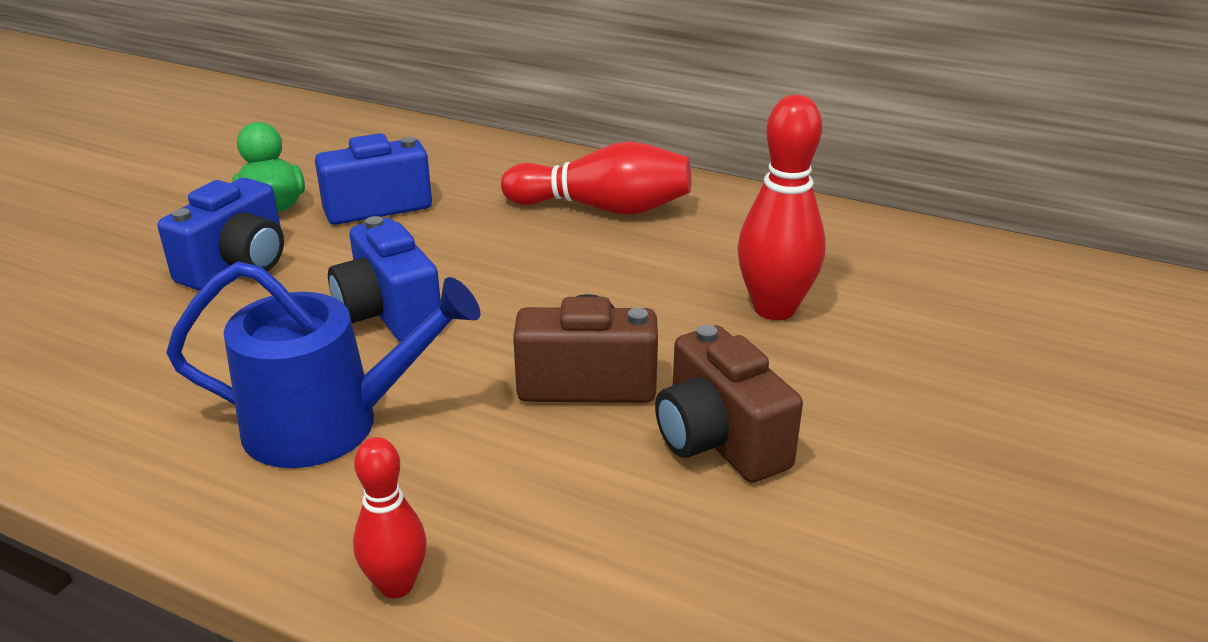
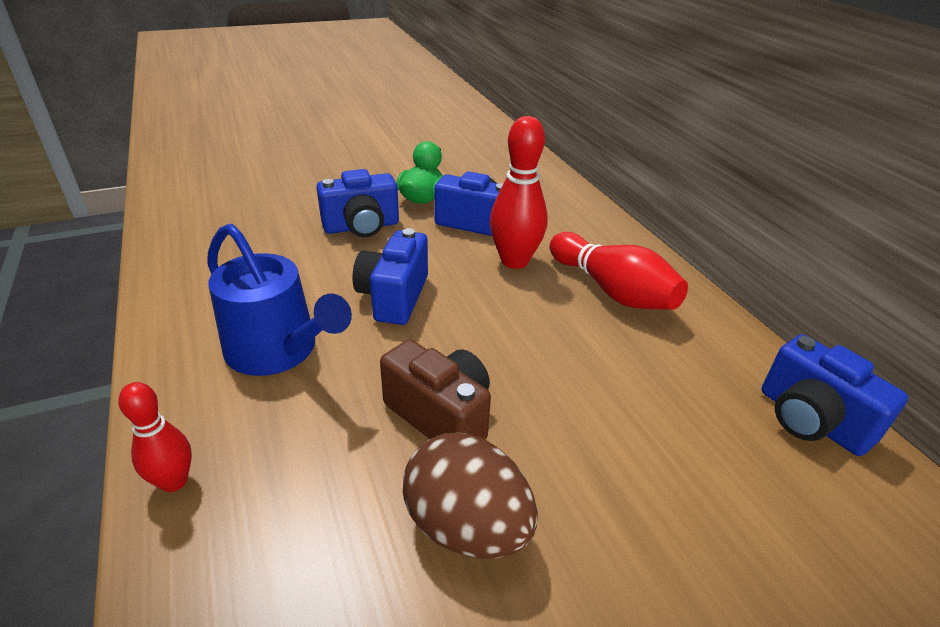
camera: 40 degrees right, 5 degrees up
(719, 440) = (467, 526): brown camera -> brown egg
(774, 309) = (644, 443): red bowling pin -> red bowling pin (514, 261)
(863, 232) = (810, 420): none -> blue camera

